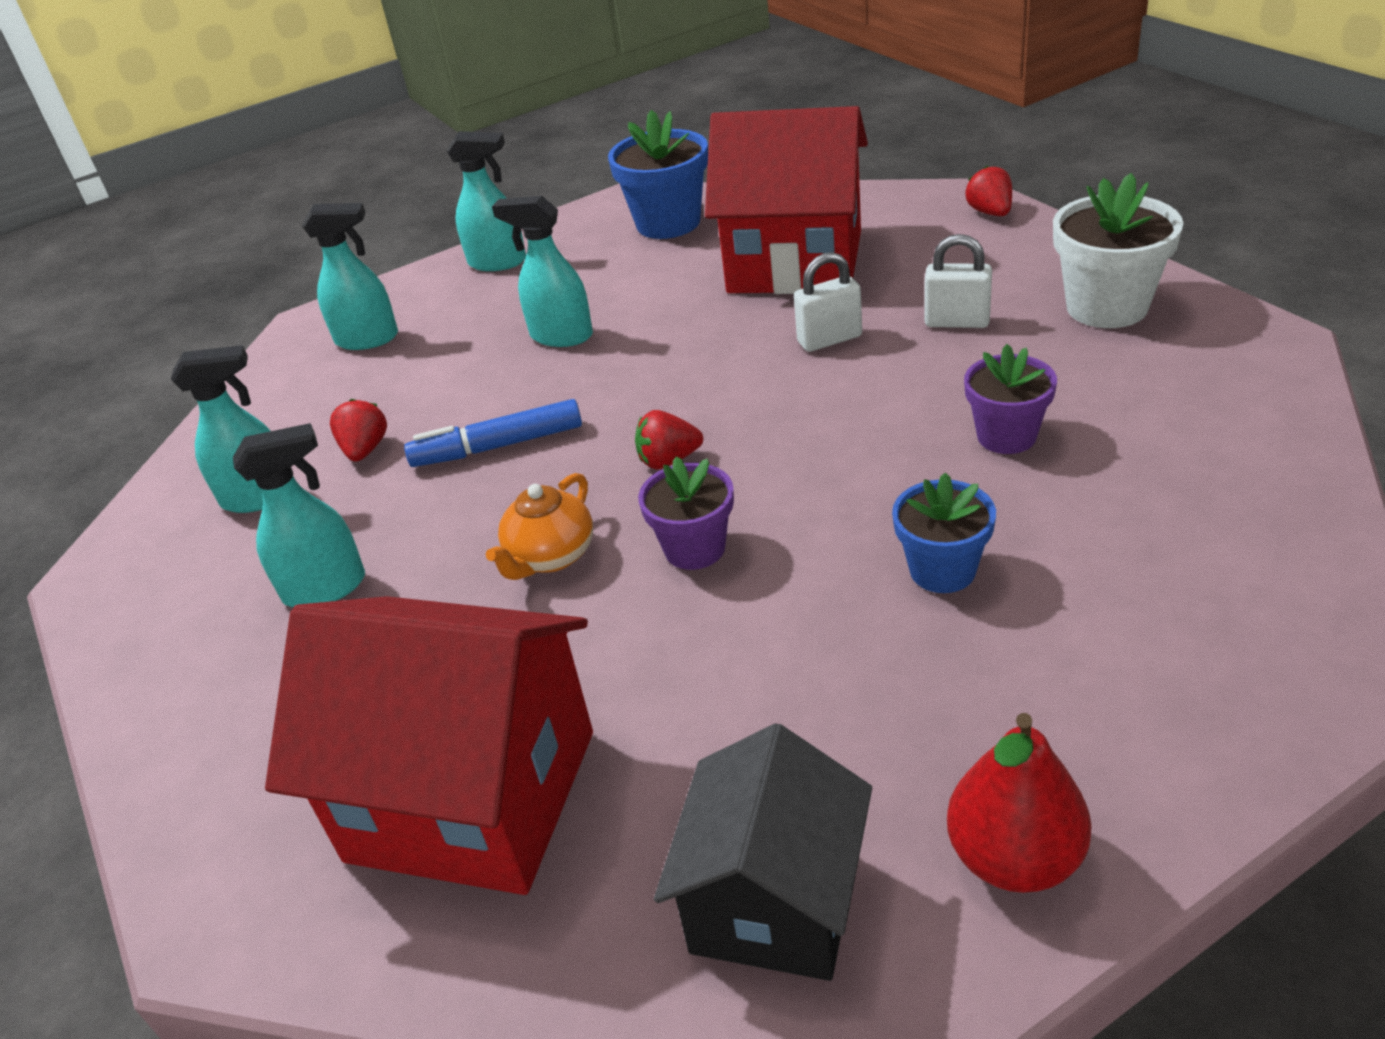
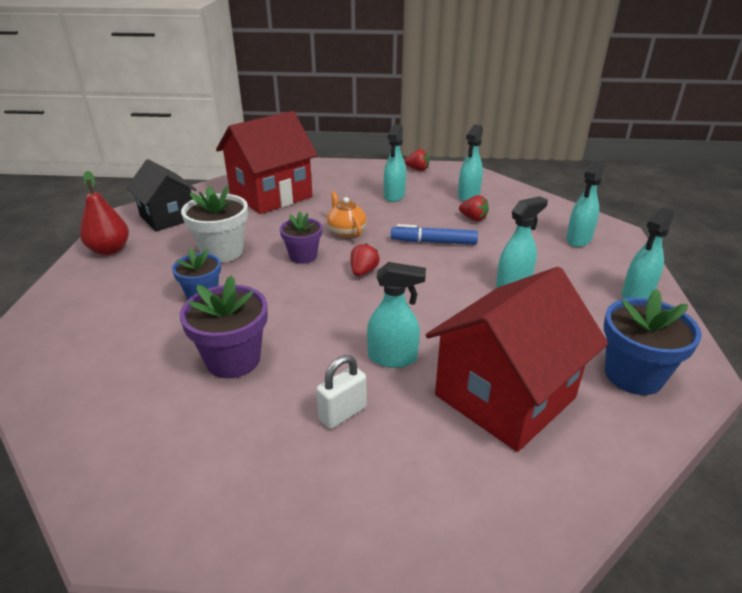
camera: 120 degrees right, 5 degrees down
(498, 446) = (433, 242): blue marker -> blue marker turned 105 degrees counterclockwise
(829, 339) = (393, 358): white padlock -> turquoise spray bottle
(990, 212) = (467, 551): red strawberry -> red strawberry (417, 169)
(1006, 436) = (233, 360): purple flower pot -> purple flower pot, size x1.53
(1107, 307) = (261, 491): white flower pot -> white flower pot (222, 252)

